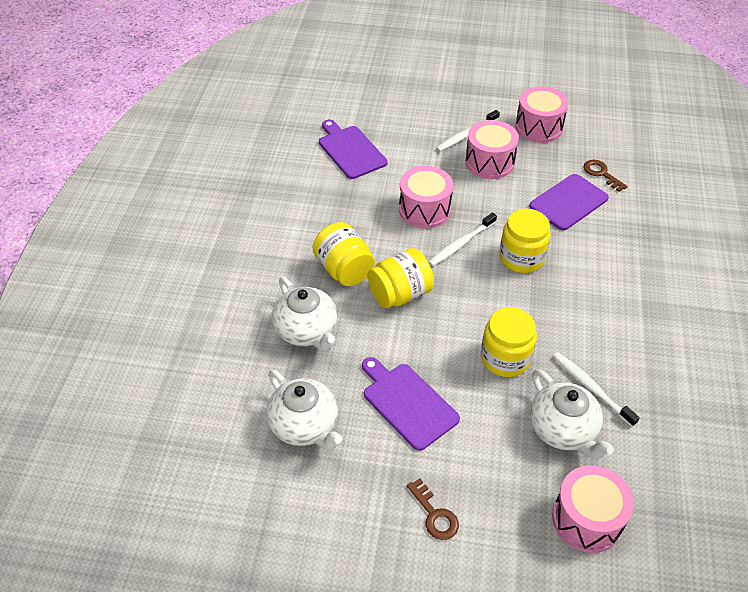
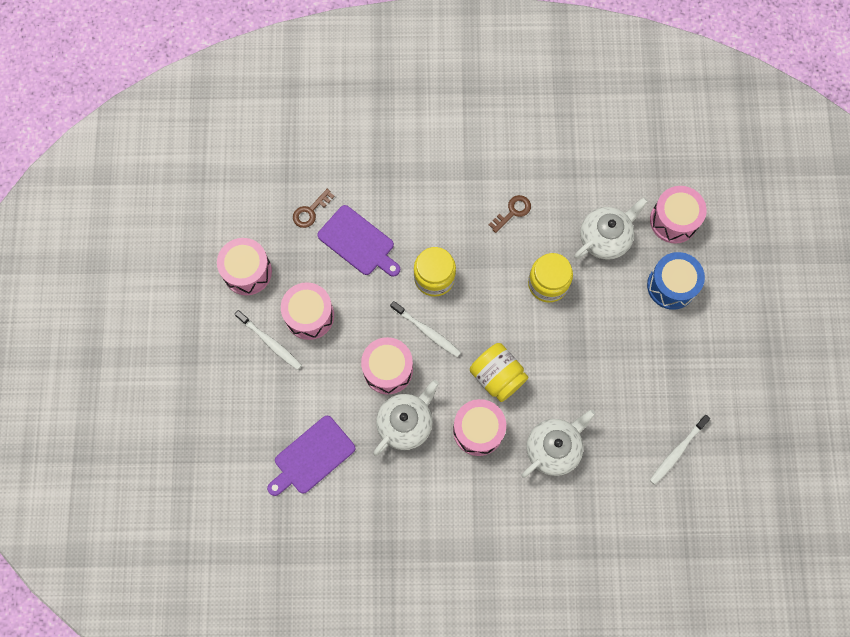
camera: 100 degrees left, 25 degrees up
(305, 425) = (645, 429): white teapot -> white teapot (405, 423)
(344, 270) = (478, 430): yellow jar -> pink drum
(407, 403) = (607, 353): purple cutting board -> none
(434, 514) = (695, 321): brown key -> brown key (512, 212)
(489, 495) = (671, 286): none -> blue drum
(591, 388) = (562, 219): white toothbrush -> white toothbrush (677, 452)

